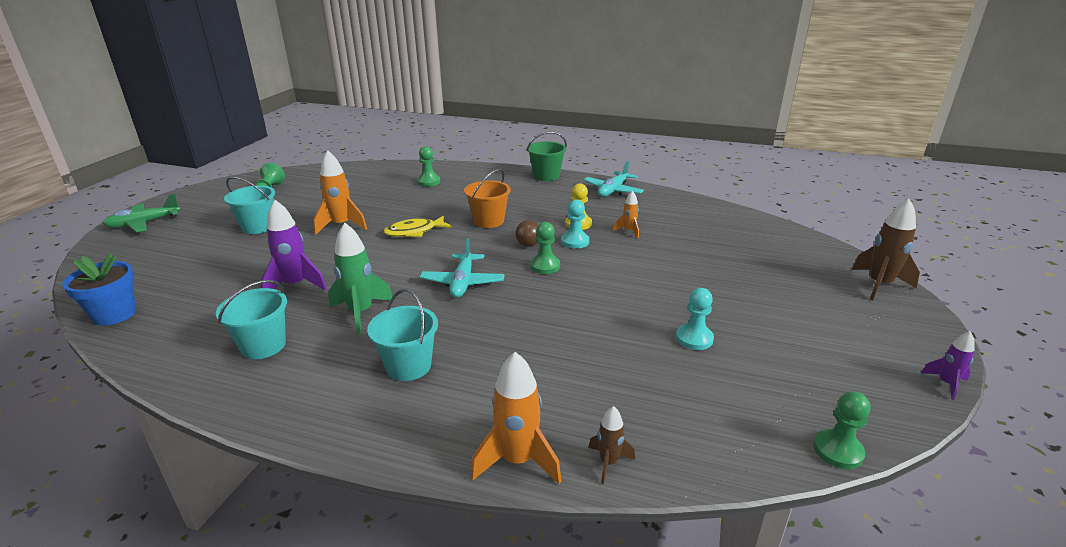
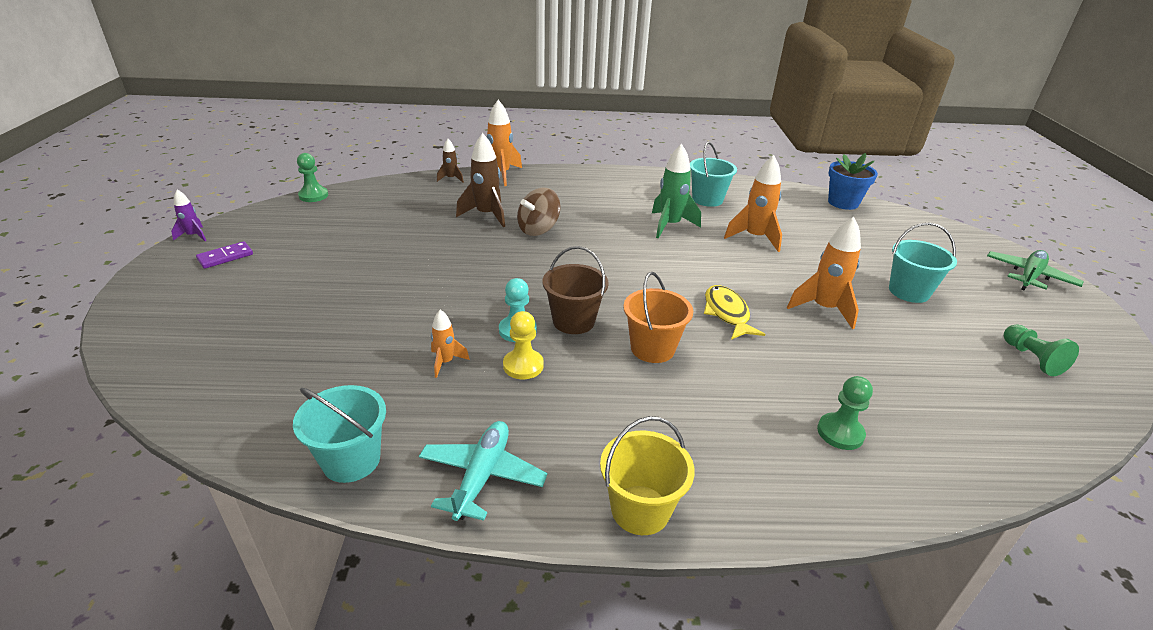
camera: 160 degrees right, 5 degrees up
(295, 285) = (754, 238): purple rocket -> orange rocket
(408, 366) = (597, 201): turquoise bucket -> turquoise bucket (351, 460)
(414, 232) = (727, 313): yellow fish -> yellow fish turned 60 degrees counterclockwise
(463, 282) = (611, 260): turquoise plane -> none
(513, 330) = (538, 229): none -> brown spinning top
(531, 241) = (573, 321): brown light bulb -> brown bucket
(545, 266) = (539, 290): green pawn -> none
(546, 176) = (640, 510): green bucket -> yellow bucket
(694, 338) = (385, 241): turquoise pawn -> none
(870, 343) = (225, 257): none -> purple domino
(879, 285) = (142, 322): brown rocket -> brown rocket (486, 215)

